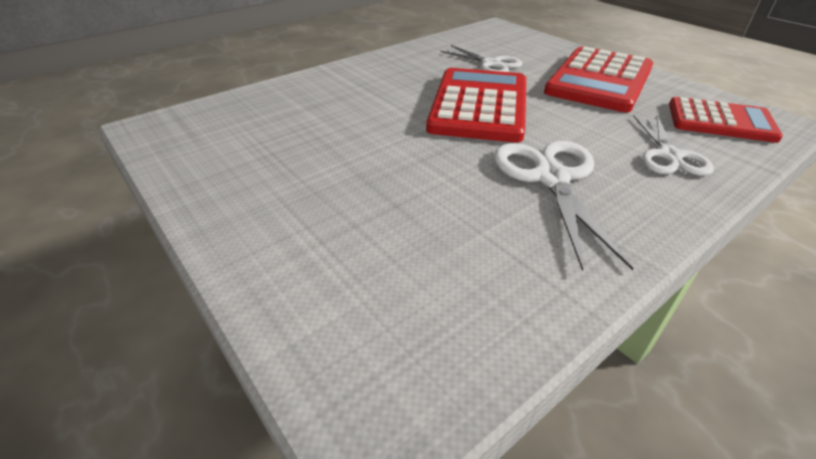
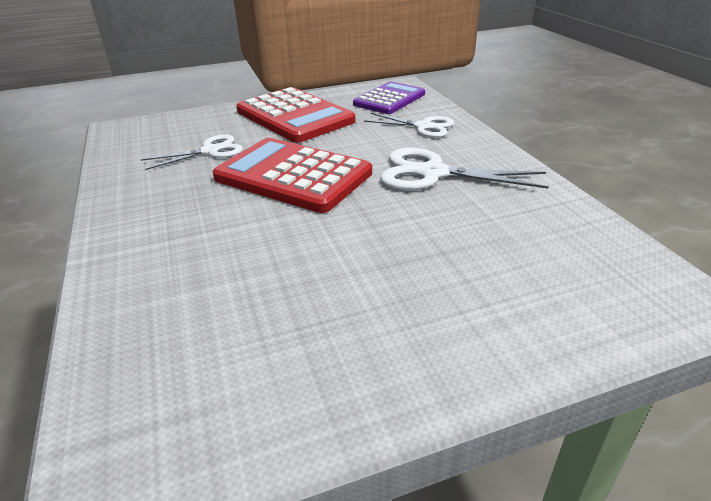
camera: 70 degrees left, 5 degrees down
(720, 121) = (389, 99): red calculator -> purple calculator

